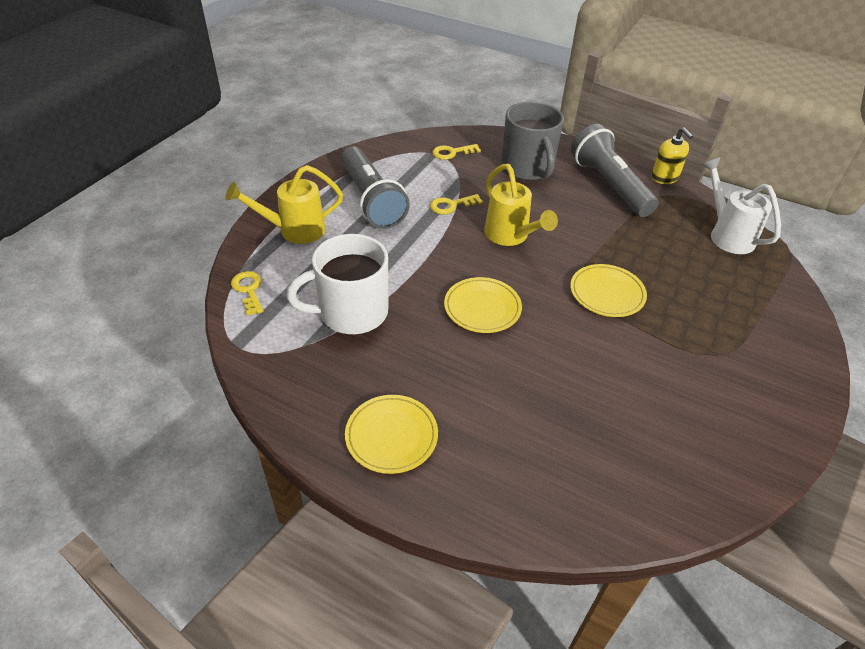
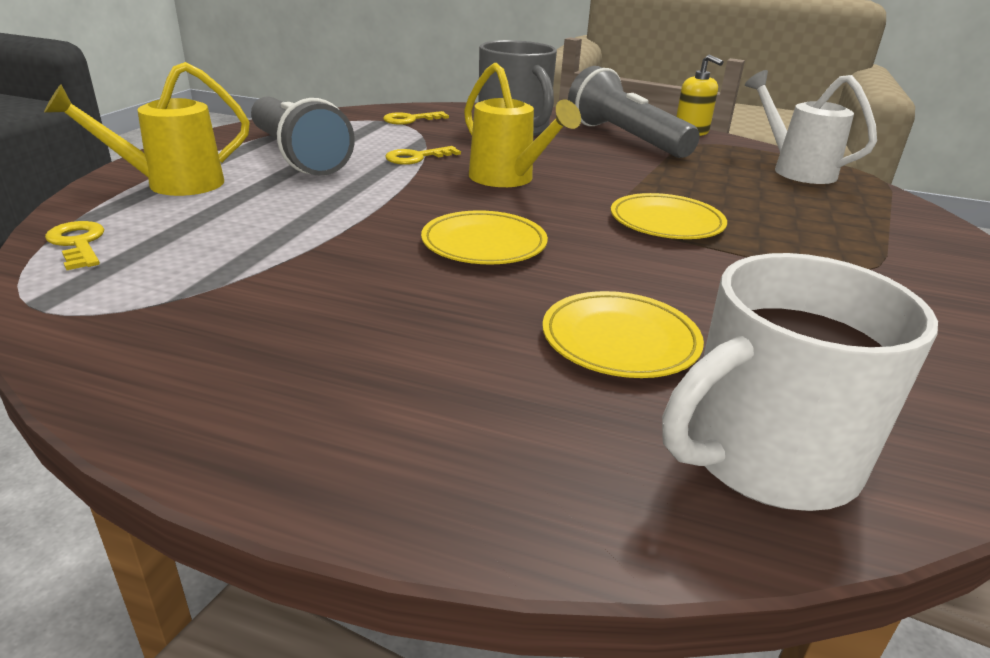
camera: 10 degrees left, 15 degrees down
(351, 312) = (264, 258): white mug -> white mug (766, 456)
(391, 436) = (343, 407): yellow plate -> yellow plate (620, 340)

